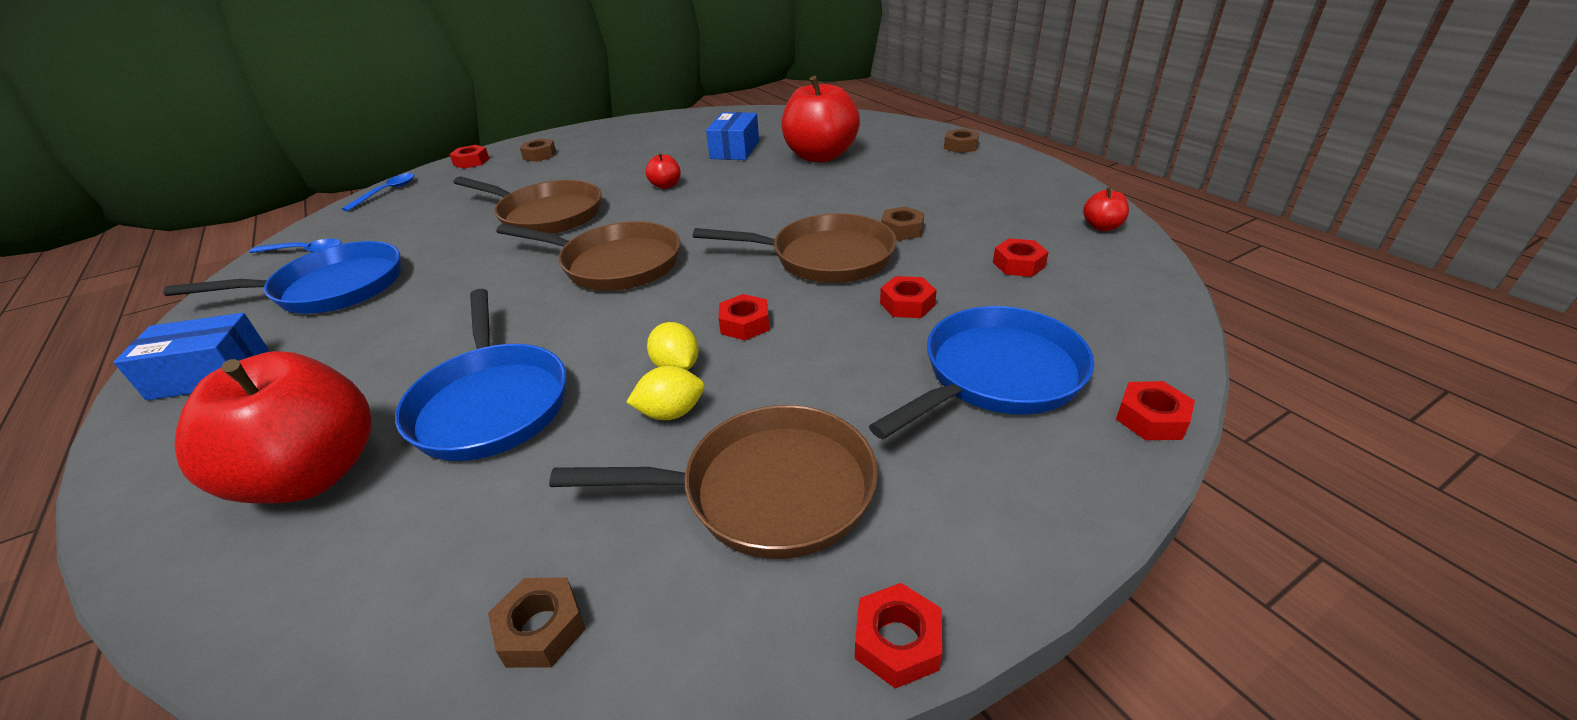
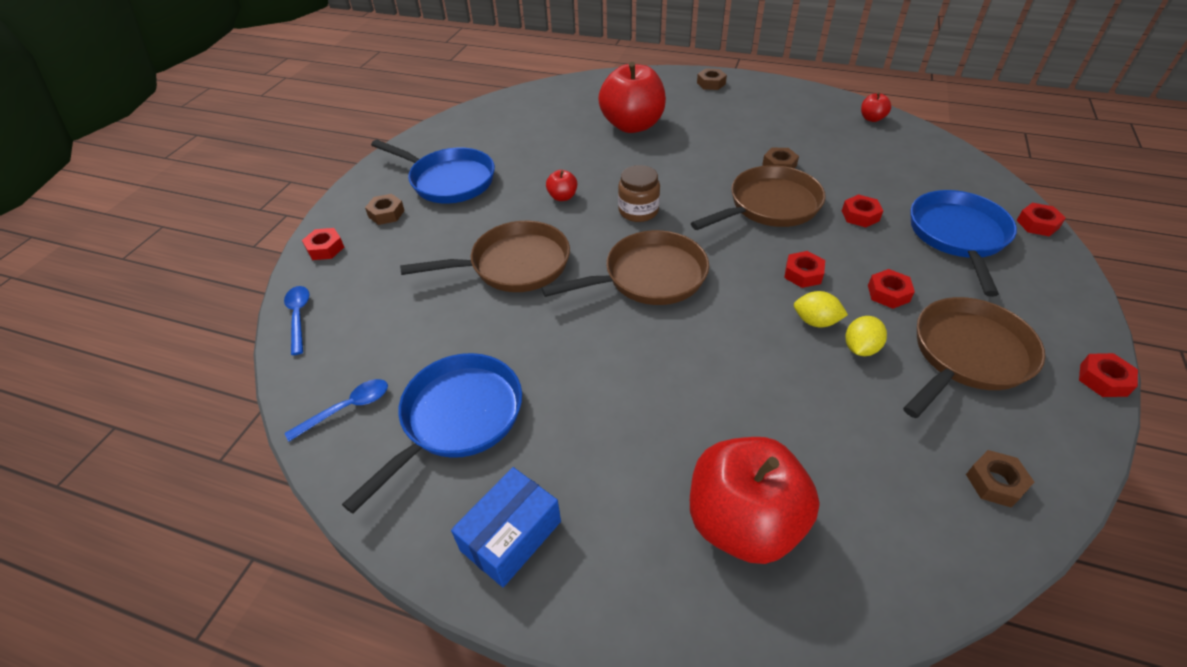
camera: 40 degrees left, 10 degrees up
(491, 403) = (757, 409): blue pan -> blue pan (448, 180)
(701, 216) = (638, 211): none -> brown jar
(735, 150) = (558, 143): blue box -> none
(1018, 264) = (871, 162): red nut -> red nut (888, 293)

